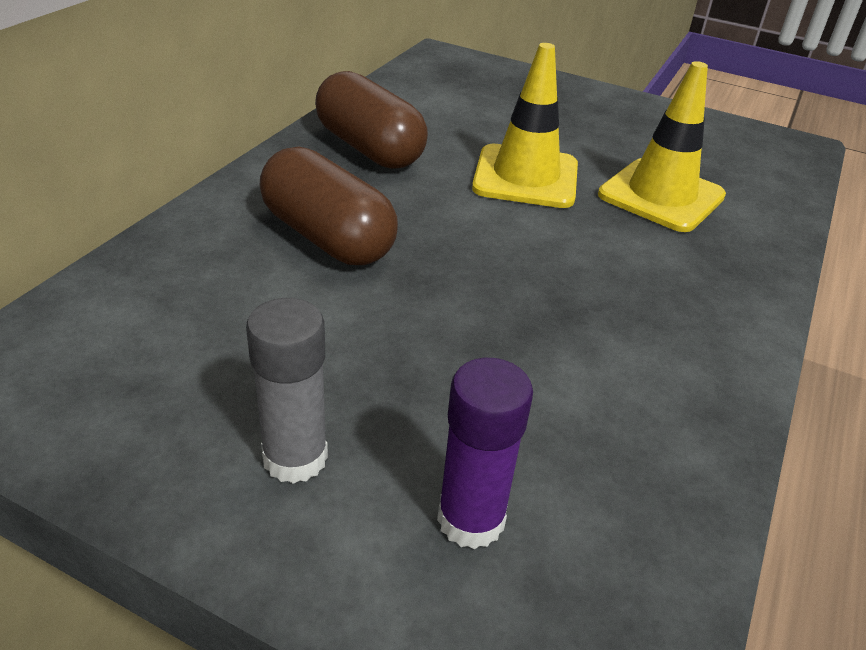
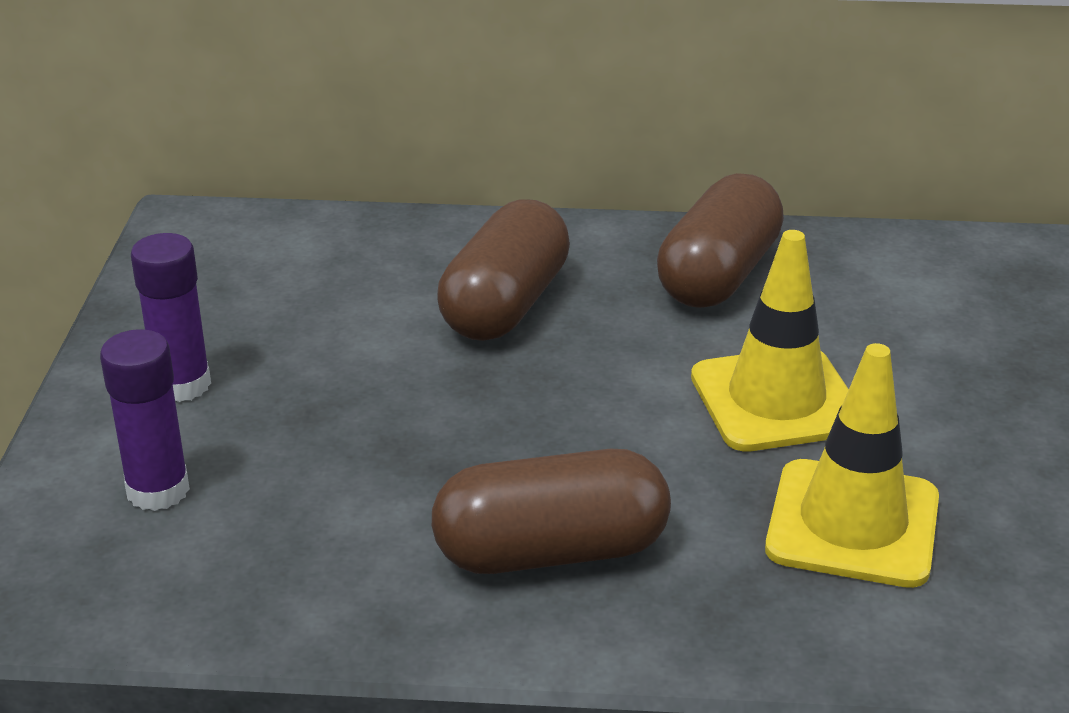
camera: 70 degrees right, 5 degrees down
(295, 458) = (182, 385): grey glue stick -> purple glue stick
(651, 310) = (551, 552): none -> brown capsule

